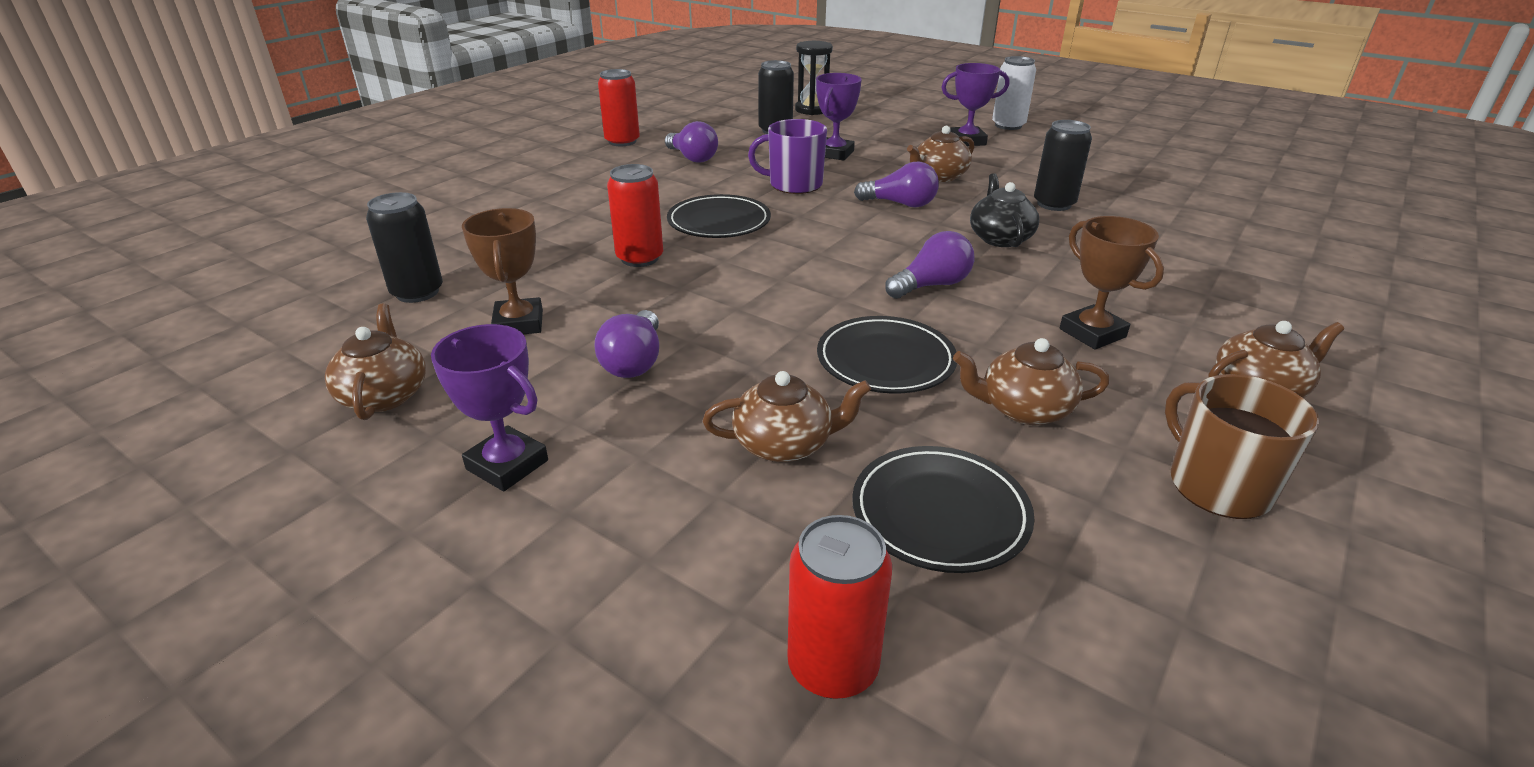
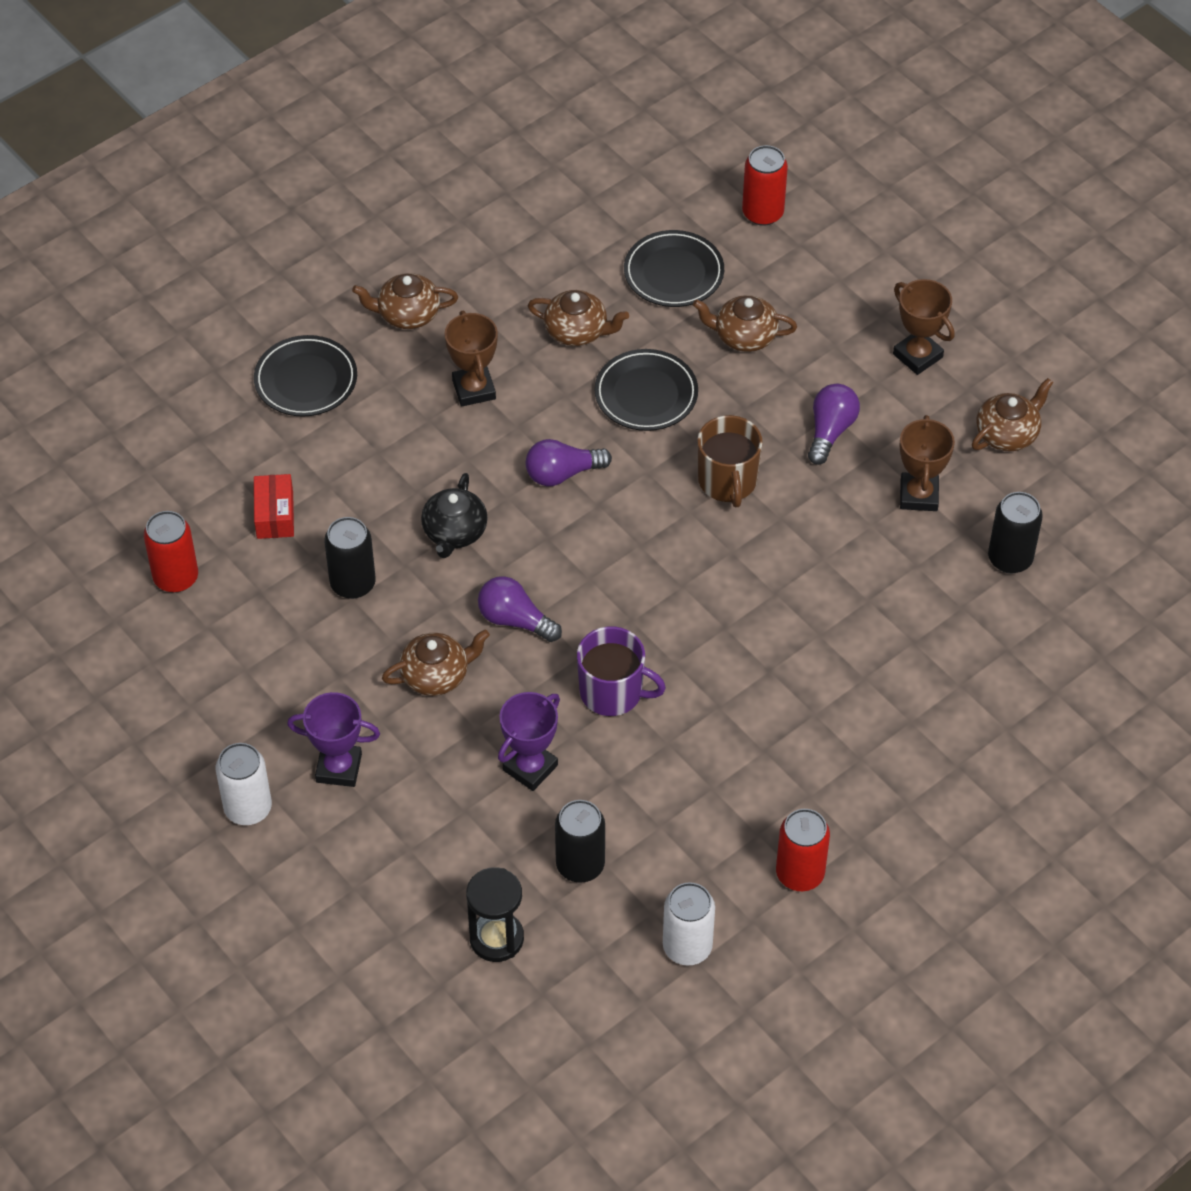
camera: 165 degrees left, 20 degrees up
(385, 395) = (1007, 434): brown teapot -> brown teapot turned 135 degrees counterclockwise
(507, 465) = (917, 356): purple trophy -> brown trophy
(640, 258) = (810, 572): red can -> red can (176, 577)
(691, 117) = (687, 947): none -> white can
(692, 158) = (715, 796): purple light bulb -> none
(719, 222) = (720, 624): black plate -> black plate (306, 380)
(1170, 227) = (275, 515): none -> red box
(1217, 485) = (505, 257): brown mug -> brown mug (728, 481)

